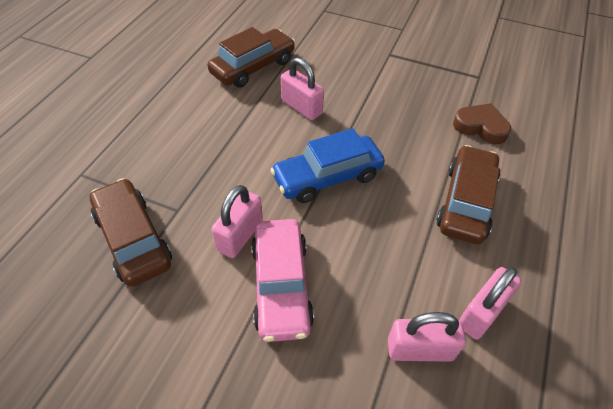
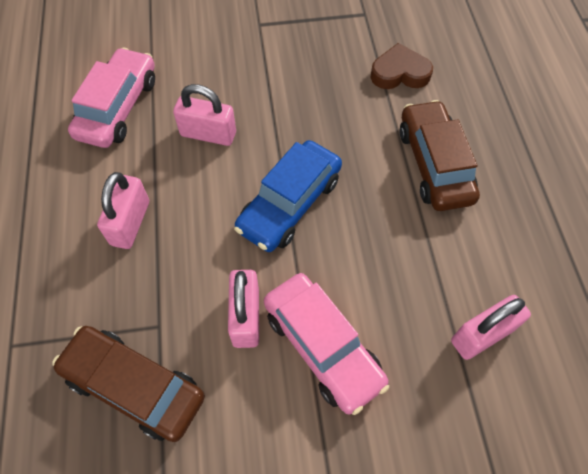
camera: 30 degrees left, 10 degrees up
(253, 67) = (118, 107): brown car -> pink car
(481, 313) = (510, 270): pink padlock -> pink padlock (130, 223)

